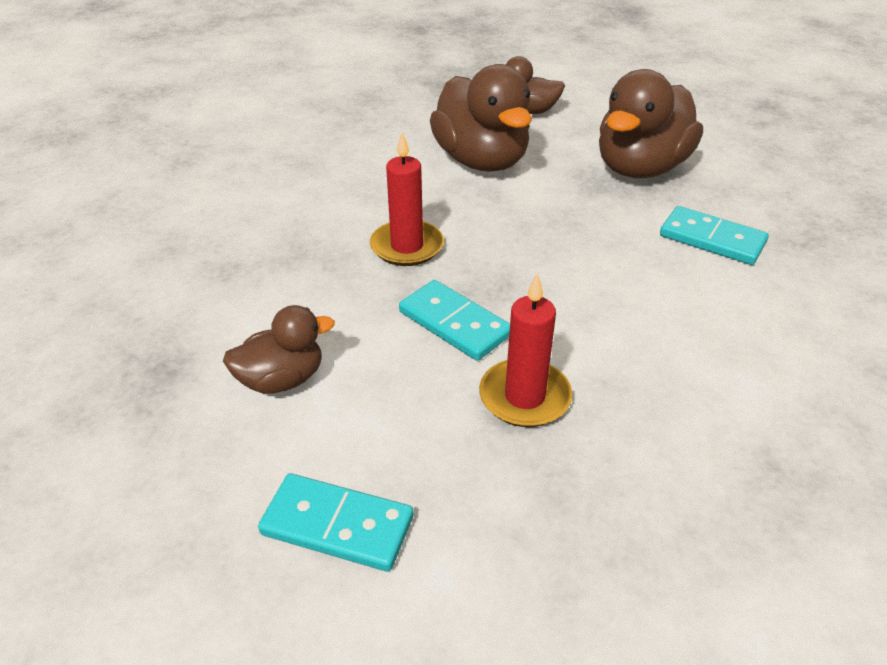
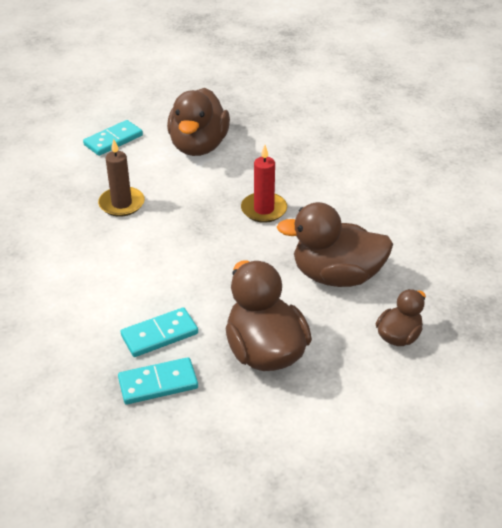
camera: 120 degrees right, 0 degrees up
(282, 379) = (199, 146): brown duck -> brown duck, size x1.81
(455, 323) = (187, 202): turquoise domino -> turquoise domino (158, 383)
(524, 397) = (121, 204): red candle -> brown candle

